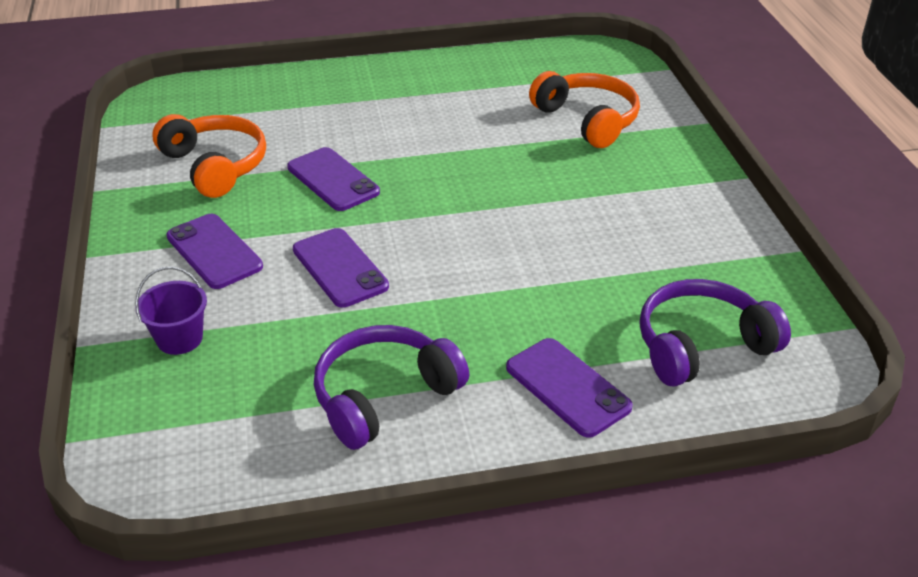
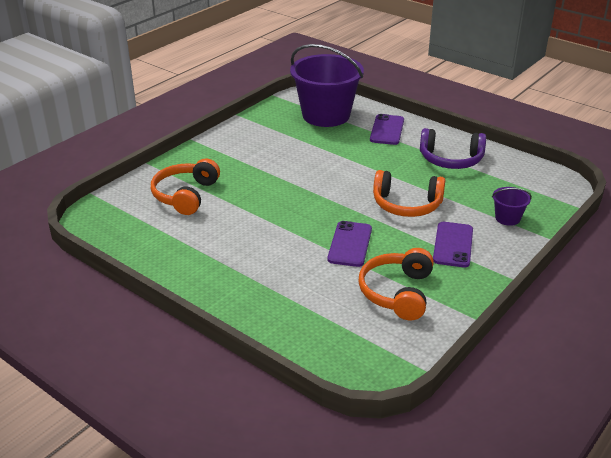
camera: 130 degrees left, 5 degrees down
(340, 268) = (406, 205): purple phone -> orange headphones
(701, 346) = (326, 115): purple headphones -> purple bucket

